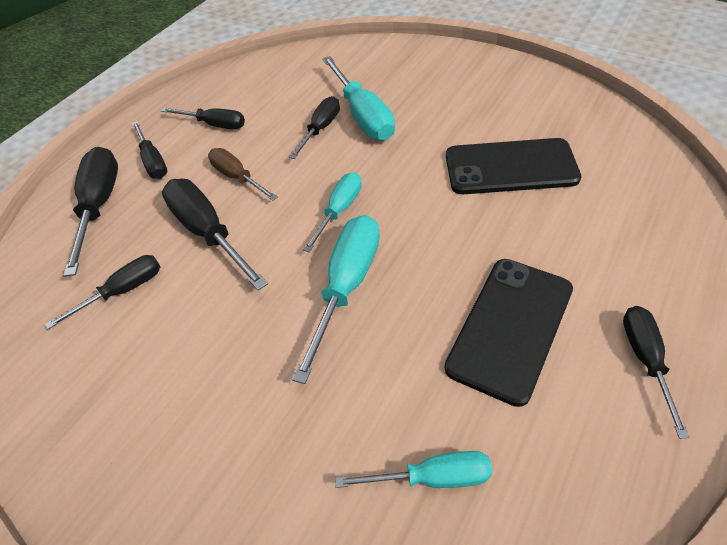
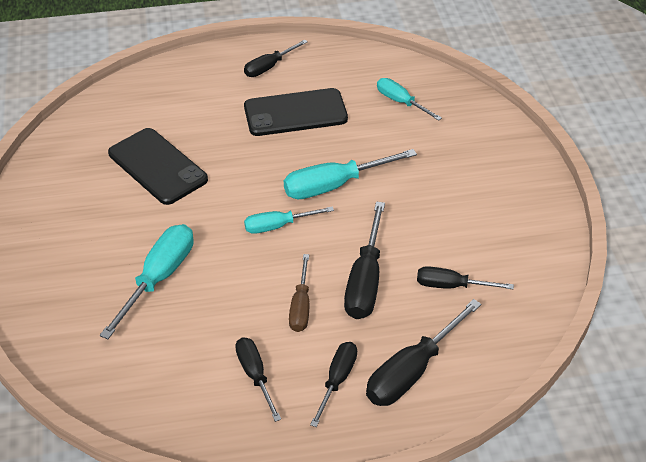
camera: 135 degrees left, 5 degrees down
(321, 129) = (199, 294): black screwdriver -> none

